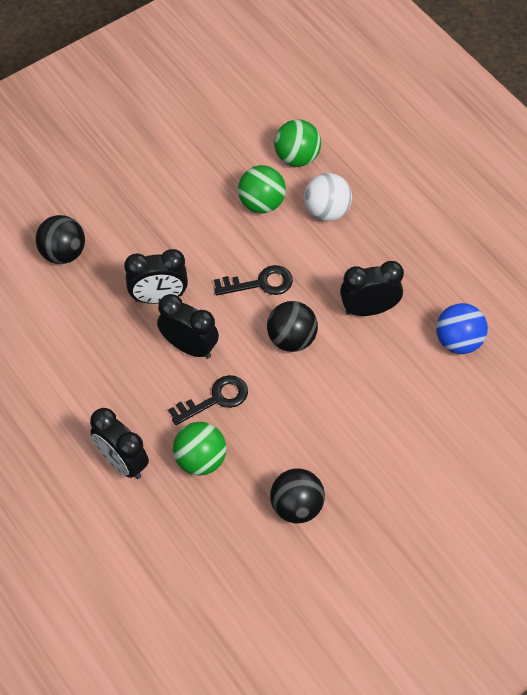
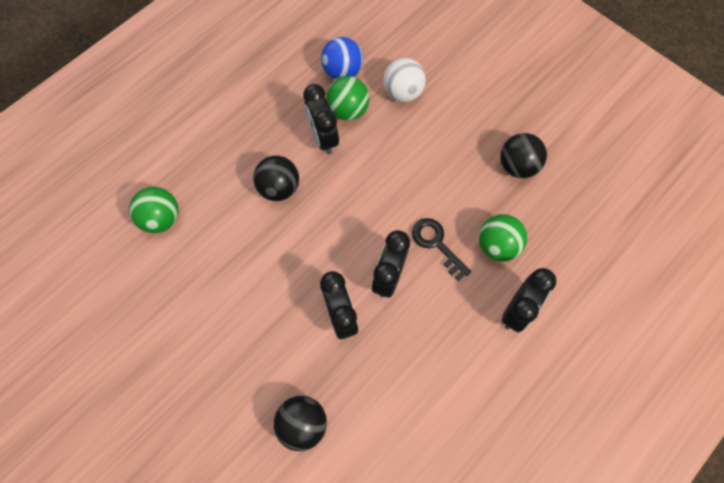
camera: 100 degrees left, 10 degrees up
(260, 283) = (310, 227): black key -> none
(261, 203) = (219, 241): green ball -> green ball (348, 110)
(291, 339) = (364, 193): black ball -> black ball (279, 188)
(327, 211) = (223, 184): white ball -> white ball (403, 92)

